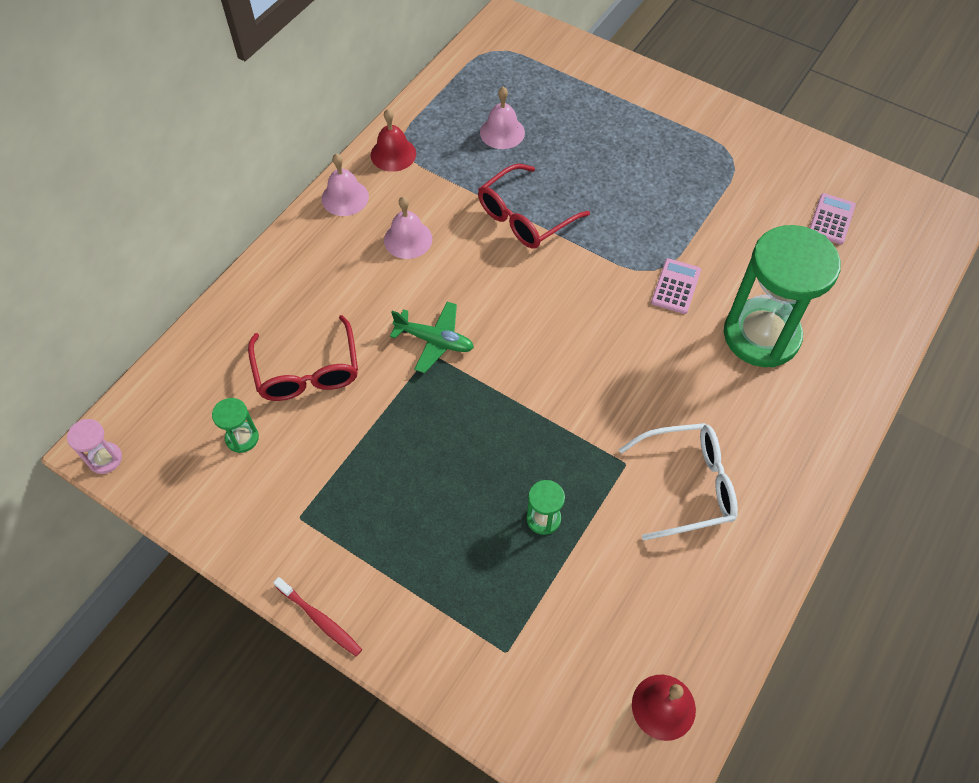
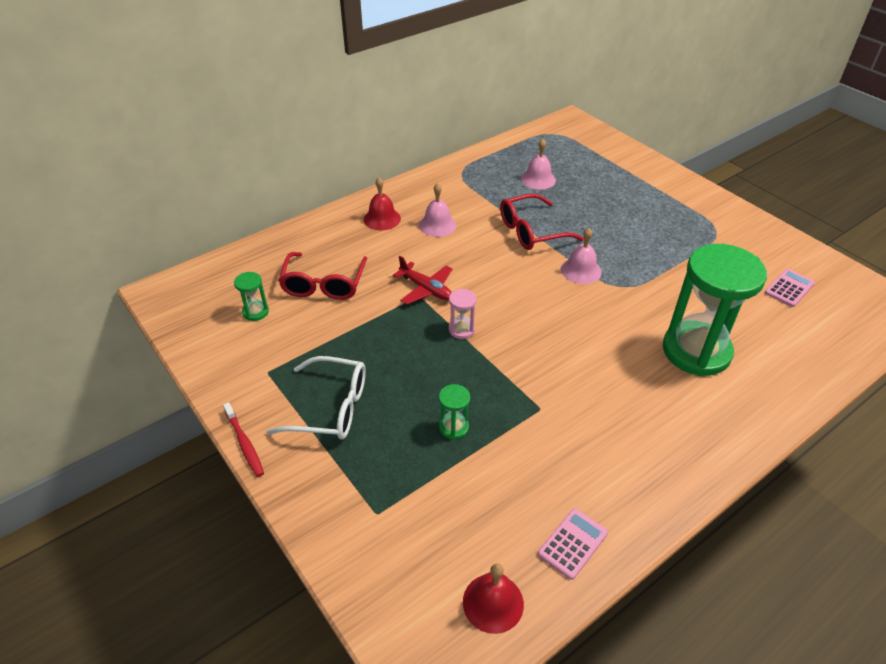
camera: 20 degrees right, 15 degrees down
(105, 459) = (157, 299): pink hourglass -> pink hourglass (461, 330)
(345, 197) = (405, 192): pink bell -> pink bell (581, 270)
(393, 154) = (452, 175): red bell -> red bell (382, 219)
(434, 341) = (426, 289): green plane -> red plane
(676, 286) = (634, 301): pink calculator -> pink calculator (573, 543)
(686, 485) = (586, 439): white glasses -> white glasses (329, 408)

